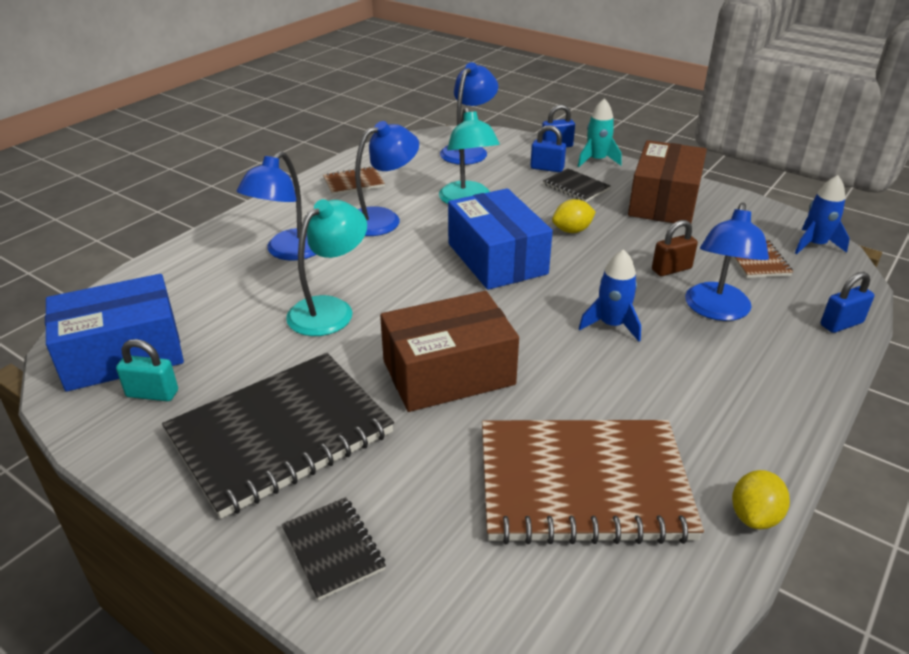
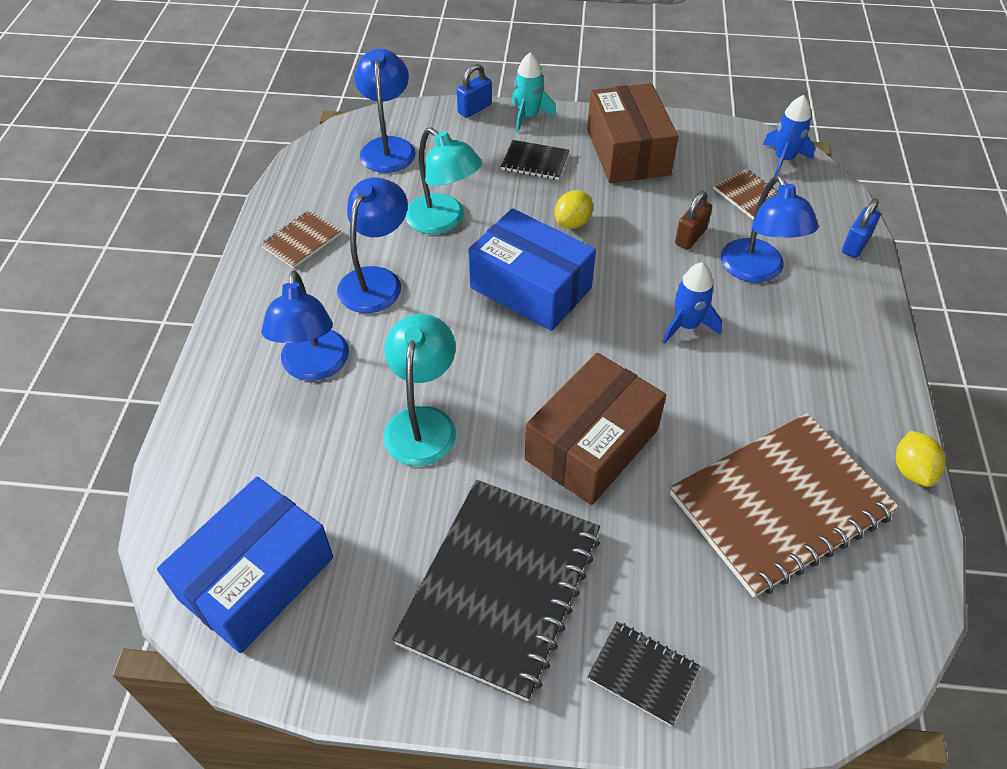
camera: 30 degrees left, 15 degrees up
(152, 394) = (335, 608): turquoise padlock -> none
(547, 168) = (488, 145): blue padlock -> none

